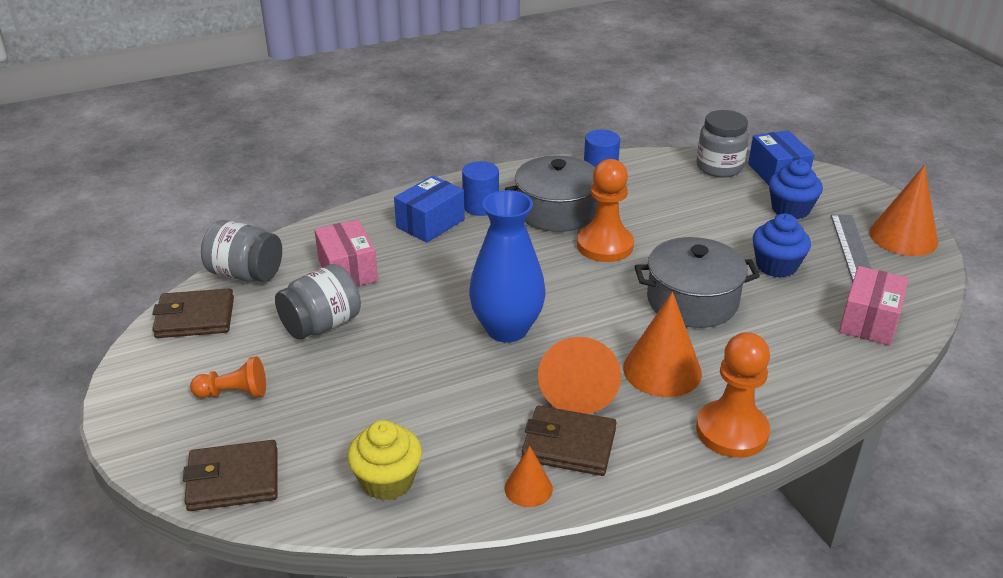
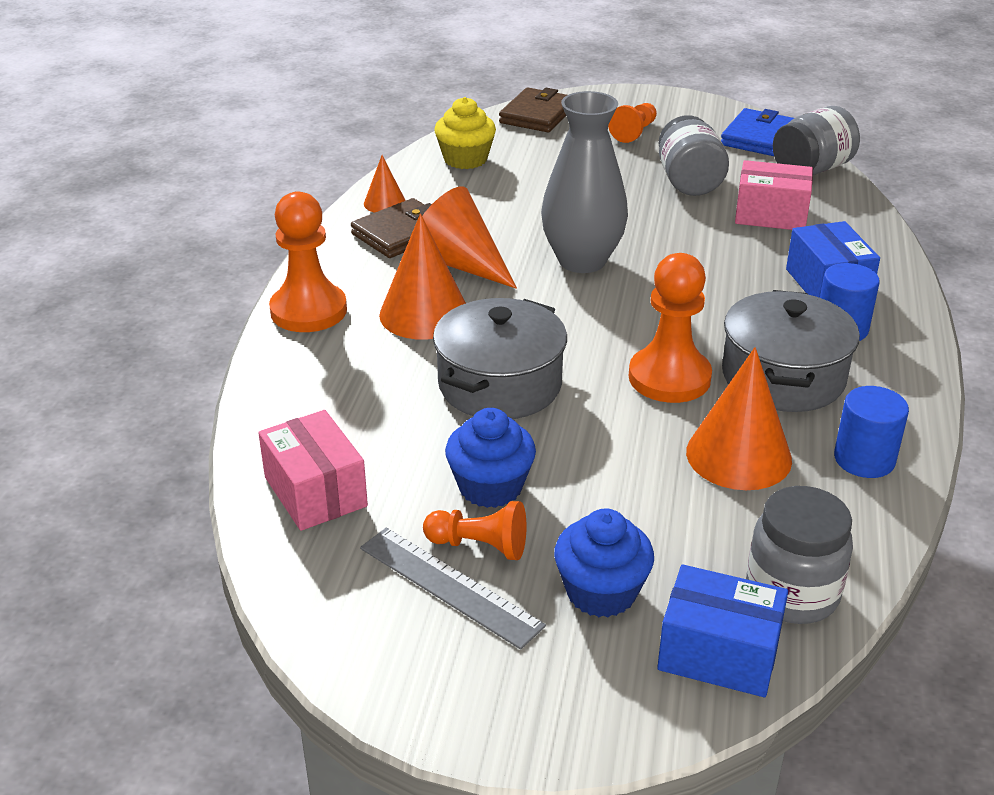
camera: 125 degrees right, 0 degrees up
(195, 318) = (758, 137): brown wallet -> blue wallet
(507, 329) = (582, 261): blue vase -> grey vase
(817, 251) = (479, 546): none -> orange pawn
(903, 237) = (415, 666): orange cone -> orange cone (738, 455)

